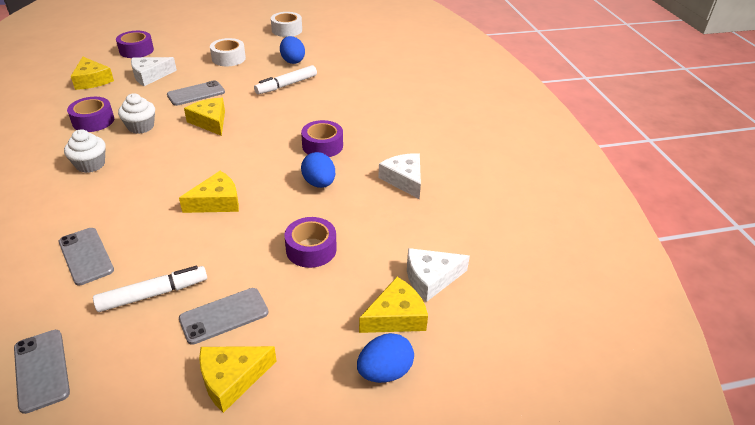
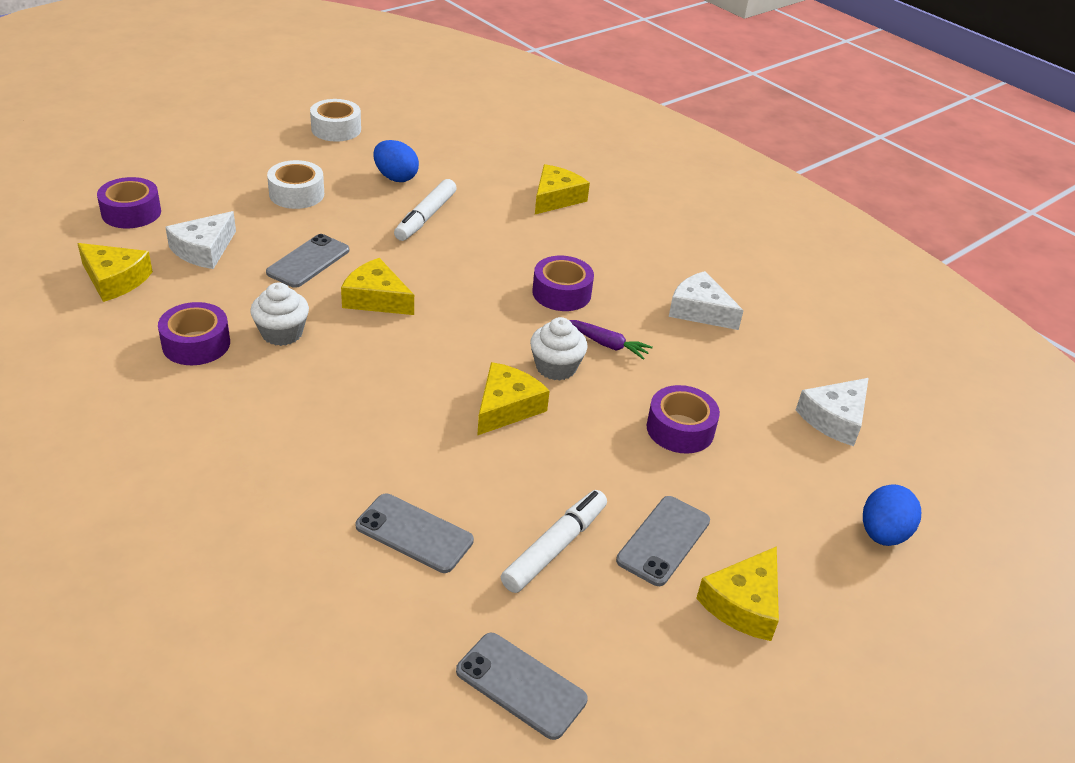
camera: 30 degrees left, 0 degrees up
(90, 164) = (271, 410): white cupcake -> white cupcake (556, 367)
(319, 183) = (607, 344): blue egg -> purple carrot
(396, 316) = (840, 473): yellow cheese -> yellow cheese (556, 198)

